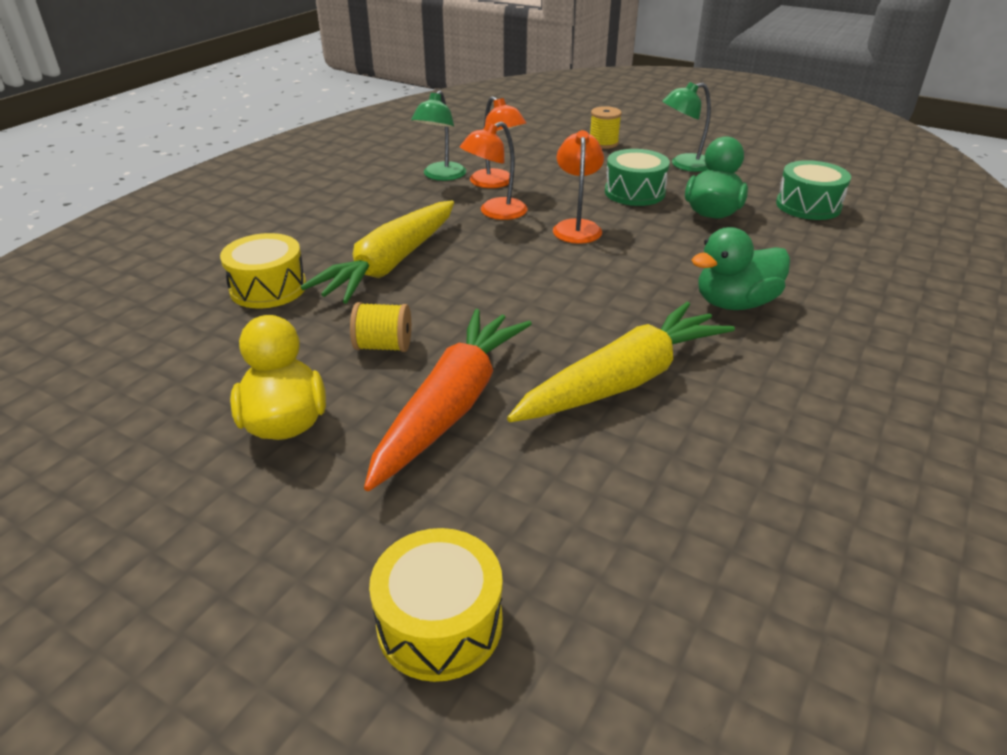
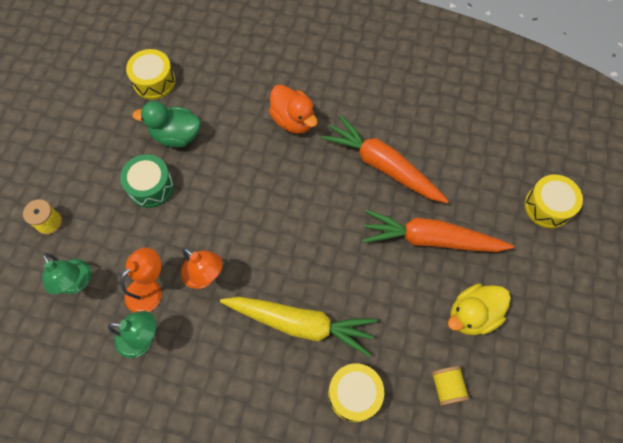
camera: 105 degrees left, 30 degrees up
(383, 346) = (393, 291): yellow spool -> yellow spool (447, 387)
(576, 227) = (217, 216): orange lamp -> none
(623, 381) = (383, 166): yellow carrot -> orange carrot
(684, 165) = (91, 158): green lamp -> green lamp (77, 283)
(735, 303) = (293, 120): green duck -> orange duck
(808, 206) = (154, 81): green drum -> yellow drum

